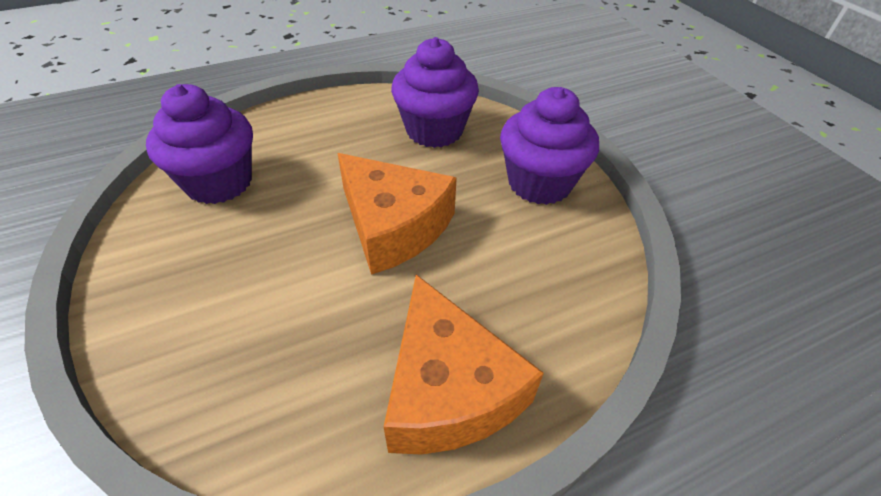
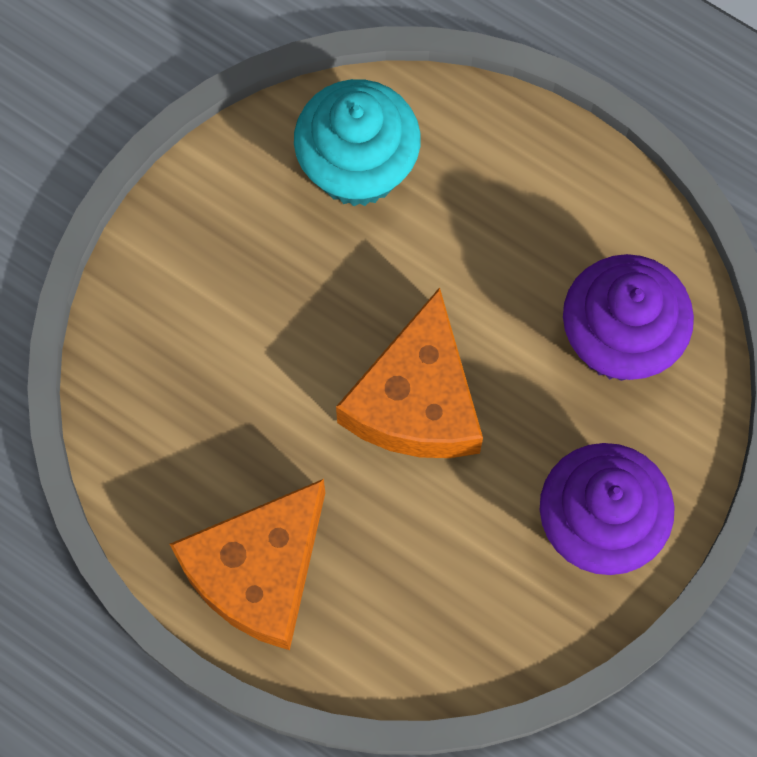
camera: 60 degrees right, 25 degrees up
(219, 182) = (358, 167): purple cupcake -> turquoise cupcake

